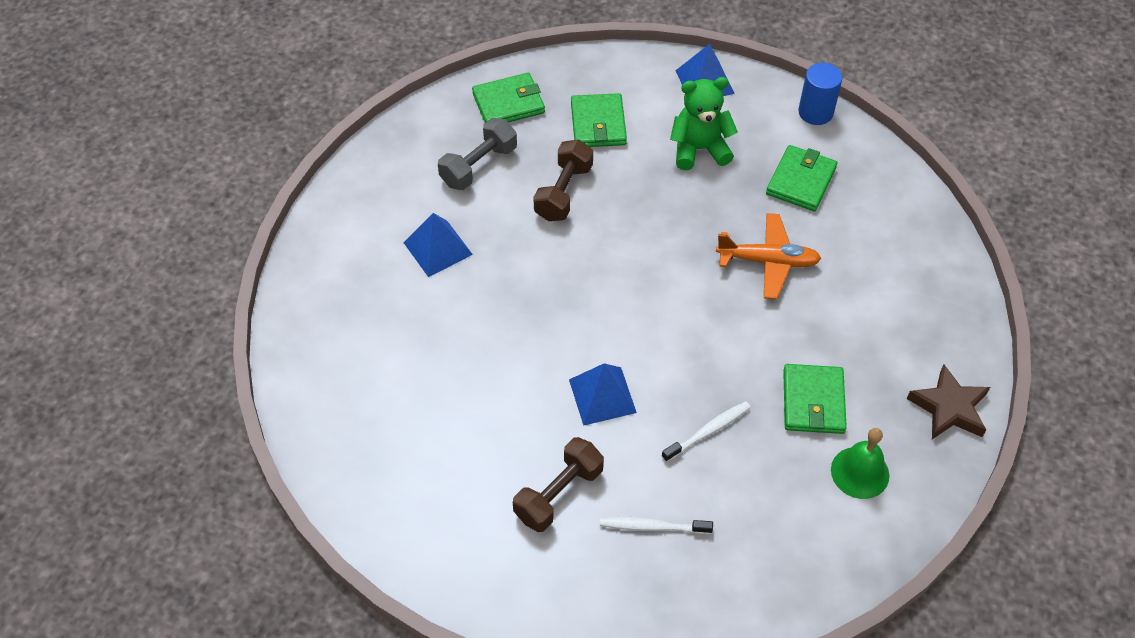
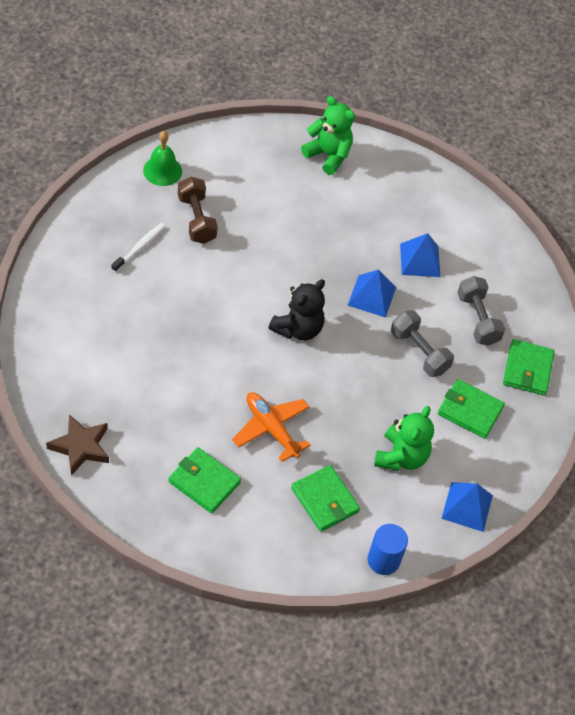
camera: 115 degrees right, 0 degrees up
(341, 416) = (328, 155): none -> green teddy bear
(563, 192) = (419, 352): brown dumbbell -> grey dumbbell
(602, 396) = (242, 276): blue pyramid -> blue pyramid (371, 296)
(627, 306) = (298, 329): none -> black teddy bear
(708, 431) = (175, 311): white toothbrush -> none
(768, 261) = (271, 429): orange plane -> orange plane turned 105 degrees clockwise
(813, 401) = (148, 377): green wallet -> green wallet (204, 482)
(860, 472) = (83, 366): green bell -> green bell (162, 171)

